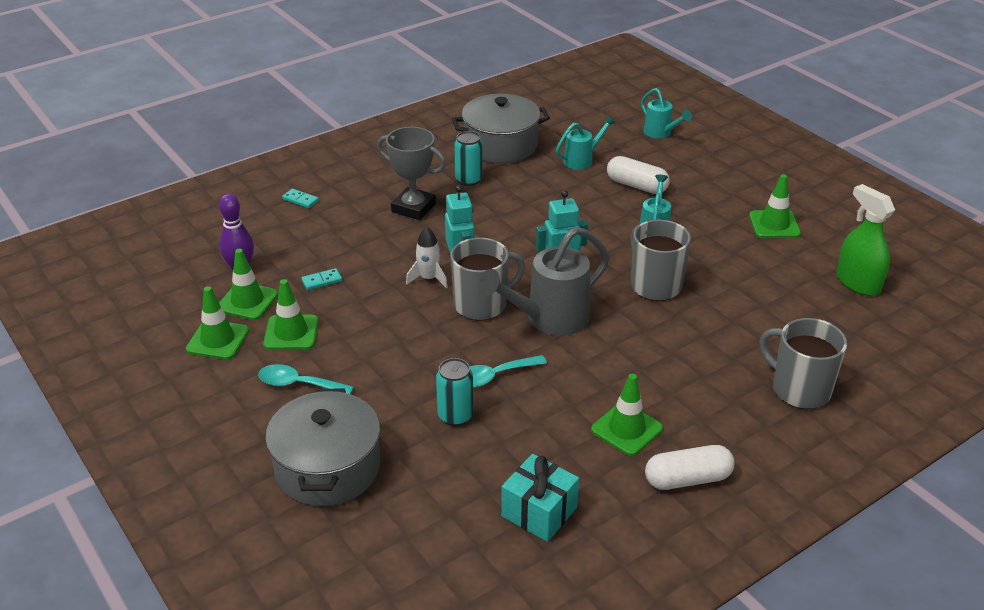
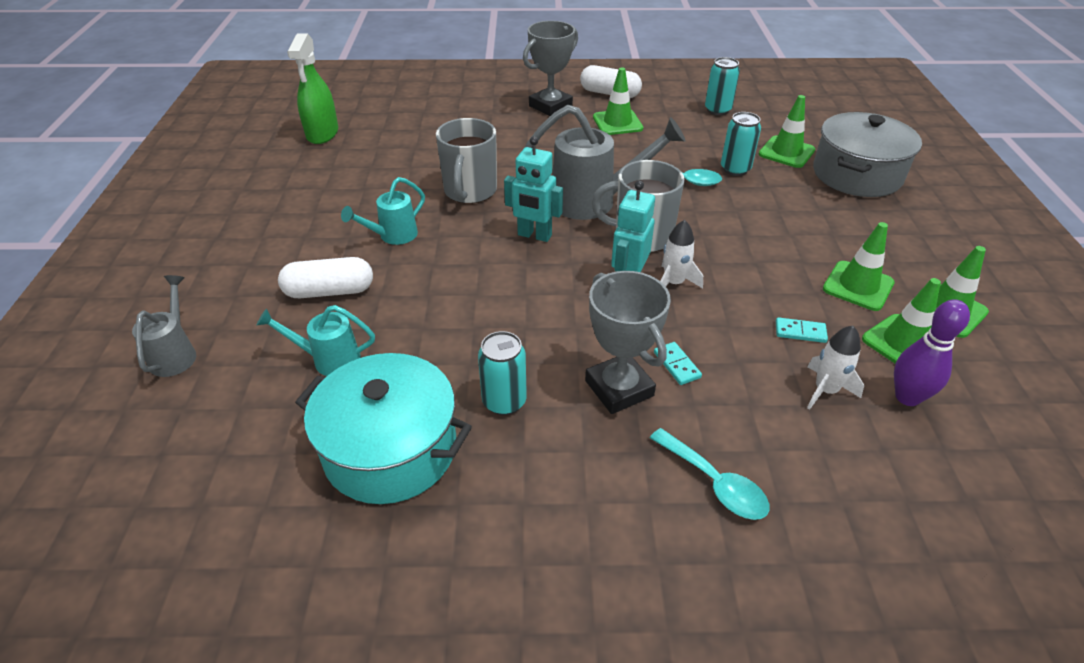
camera: 145 degrees left, 5 degrees up
(292, 252) = (825, 390): none -> white rocket
(298, 384) = (864, 237): turquoise spoon -> turquoise spoon (715, 483)
(300, 200) = (780, 491): turquoise domino -> turquoise domino (677, 365)
(500, 145) = (390, 449): grey pot -> turquoise pot
(539, 512) = (717, 110): turquoise gift -> turquoise can
(636, 186) = (329, 291): white capsule -> white capsule turned 75 degrees counterclockwise
(660, 133) = (175, 354): turquoise watering can -> grey watering can
(722, 421) = (550, 106): none -> grey trophy
(774, 225) = (288, 194): green traffic cone -> green traffic cone (786, 152)
(799, 389) = (478, 102): grey mug -> none

